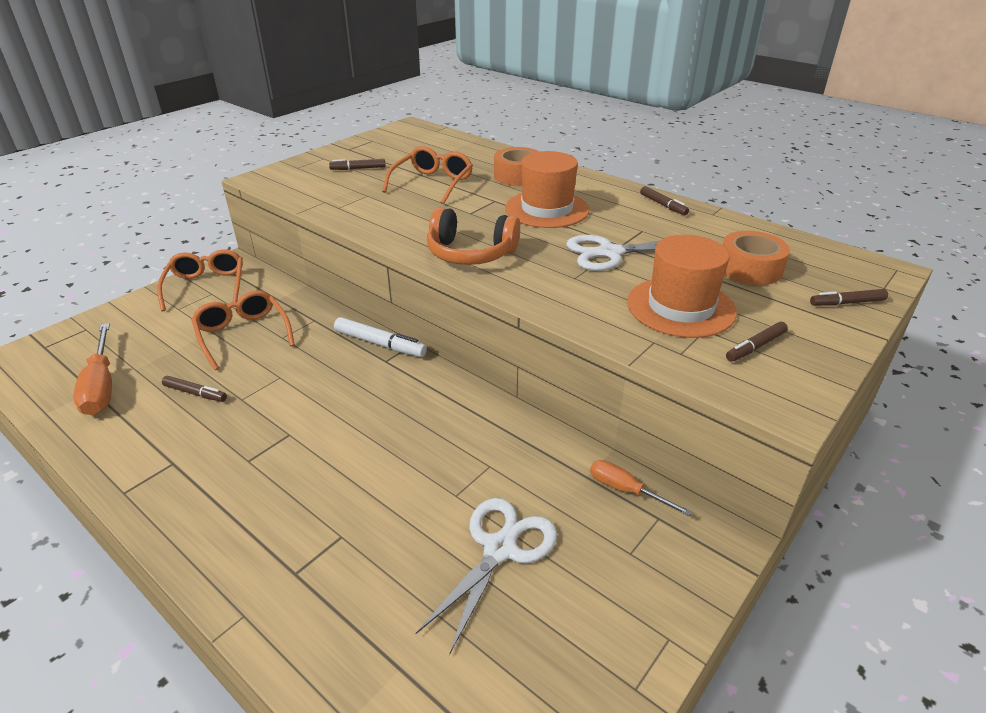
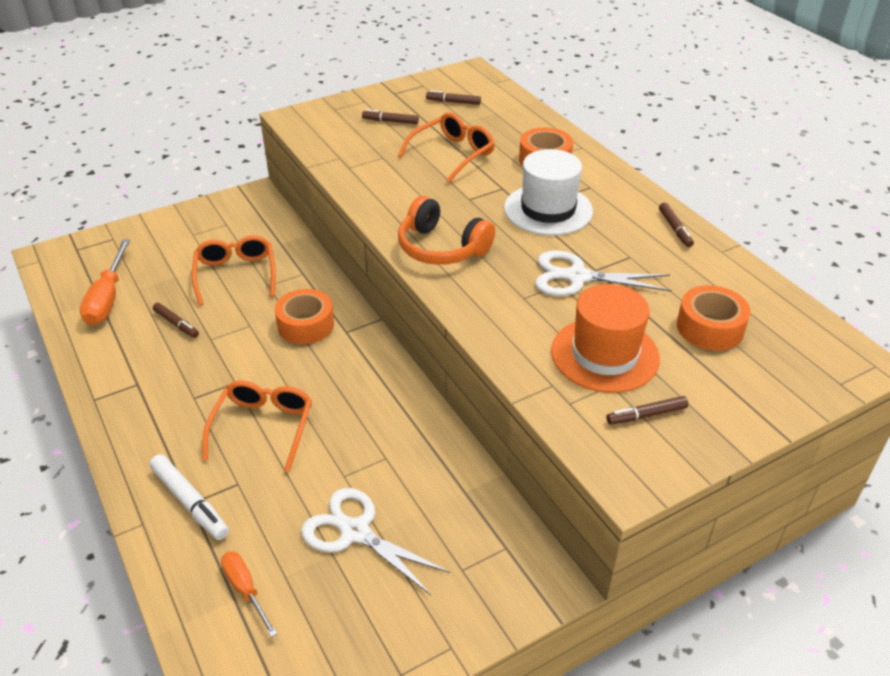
camera: 20 degrees right, 5 degrees up
(206, 286) = (224, 215): orange glasses -> orange glasses (263, 427)
(340, 364) = (306, 325): none -> orange tape
(380, 344) = (349, 313): white marker -> white marker (190, 502)
(499, 549) = (355, 532): white scissors -> white scissors turned 105 degrees counterclockwise
(547, 209) = (548, 209): orange hat -> white hat
(626, 490) = (492, 514): orange screwdriver -> orange screwdriver (245, 590)
(847, 303) = (782, 391): brown marker -> brown marker (453, 102)

